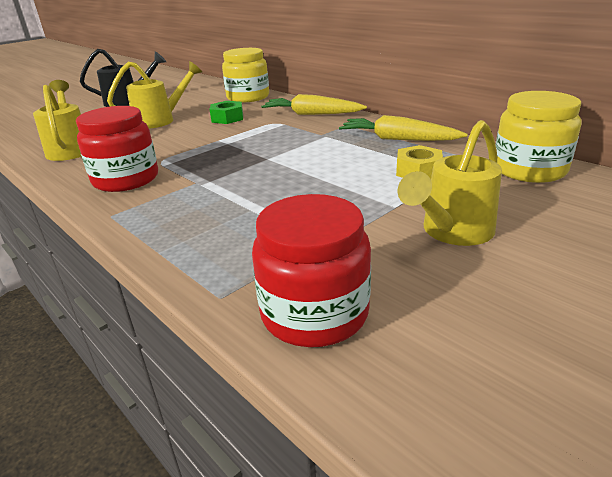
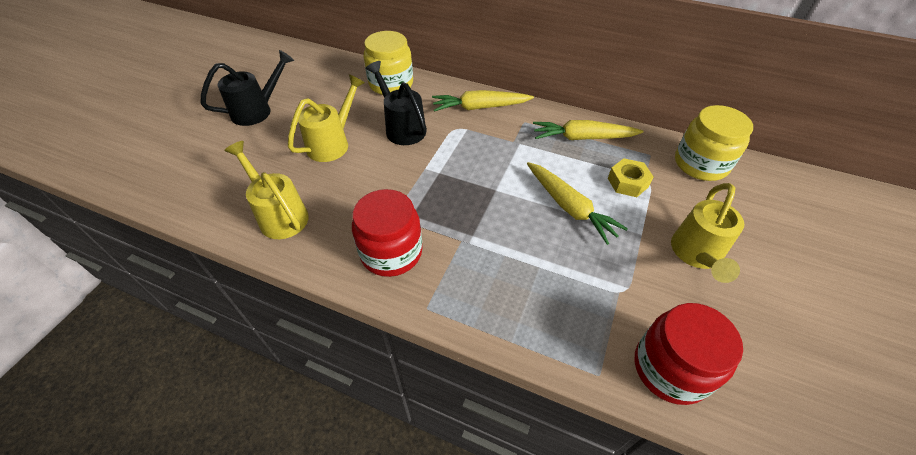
camera: 25 degrees left, 20 degrees up
(227, 118) = (402, 127): green nut -> black watering can
(331, 178) = (569, 207): none -> yellow carrot

